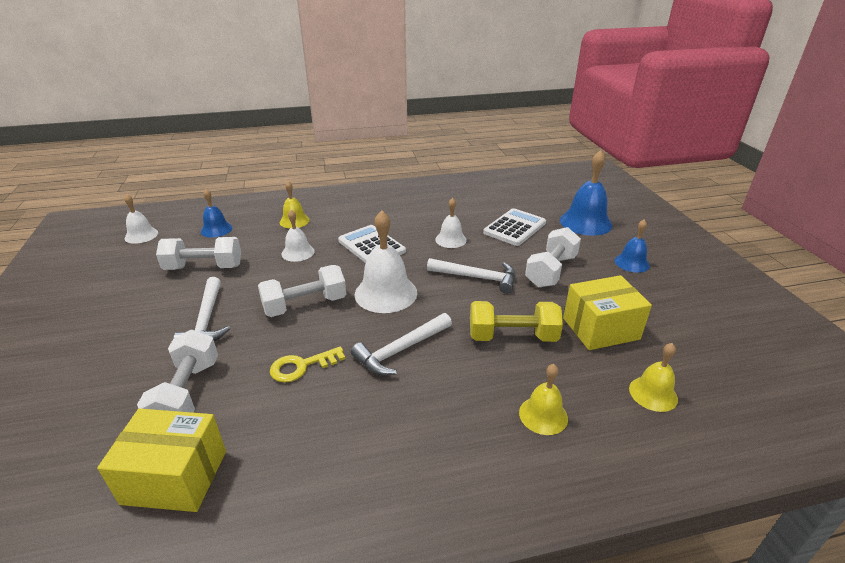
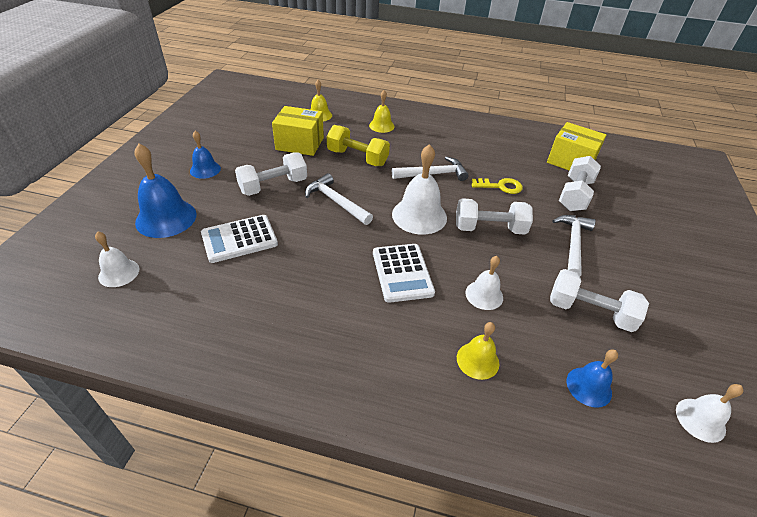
camera: 155 degrees left, 10 degrees up
(451, 239) = (317, 249): white bell -> white bell (119, 273)

